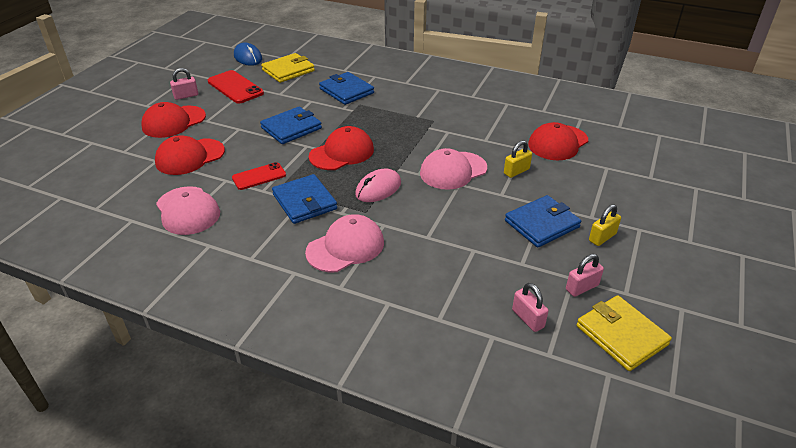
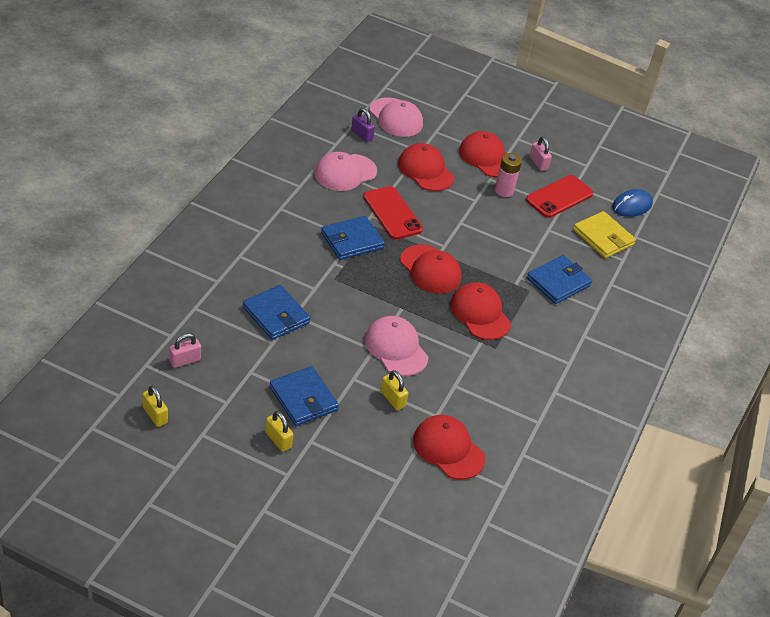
camera: 85 degrees right, 5 degrees up
(118, 201) = (361, 135): none -> purple padlock
(225, 113) = (504, 191): none -> pink battery
(259, 176) = (392, 213): red phone -> red phone, size x1.52
(291, 128) = (477, 236): blue wallet -> blue wallet (276, 315)
(345, 247) = (287, 262): pink cap -> pink cap (396, 118)
(378, 189) = (368, 290): pink mouse -> none
(394, 127) = (480, 314): none -> red cap
(582, 287) = (213, 405): pink padlock -> none
(621, 335) = (155, 415): yellow wallet -> yellow padlock

